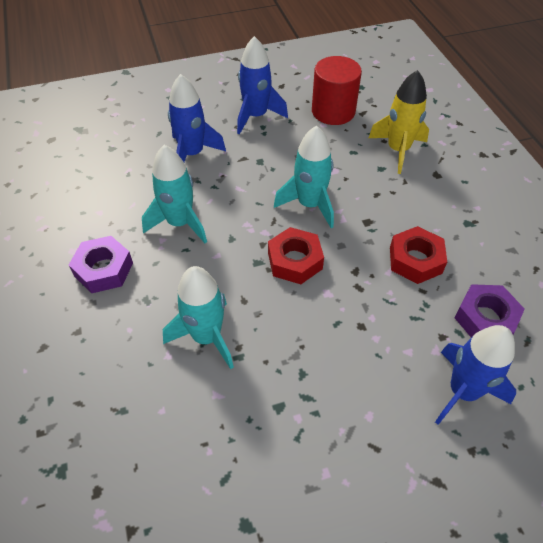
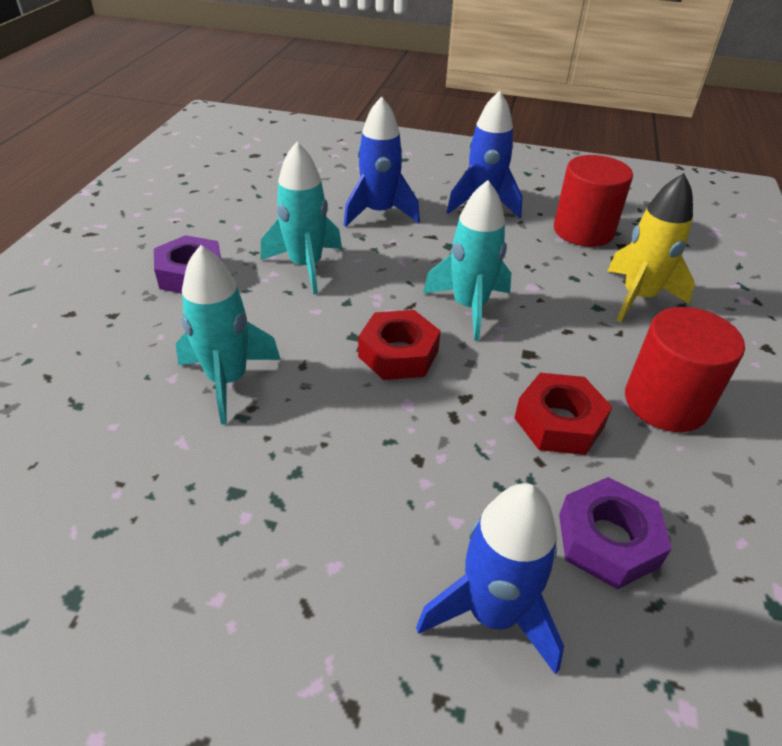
camera: 30 degrees right, 10 degrees down
(458, 218) = (665, 402): none -> red cylinder

